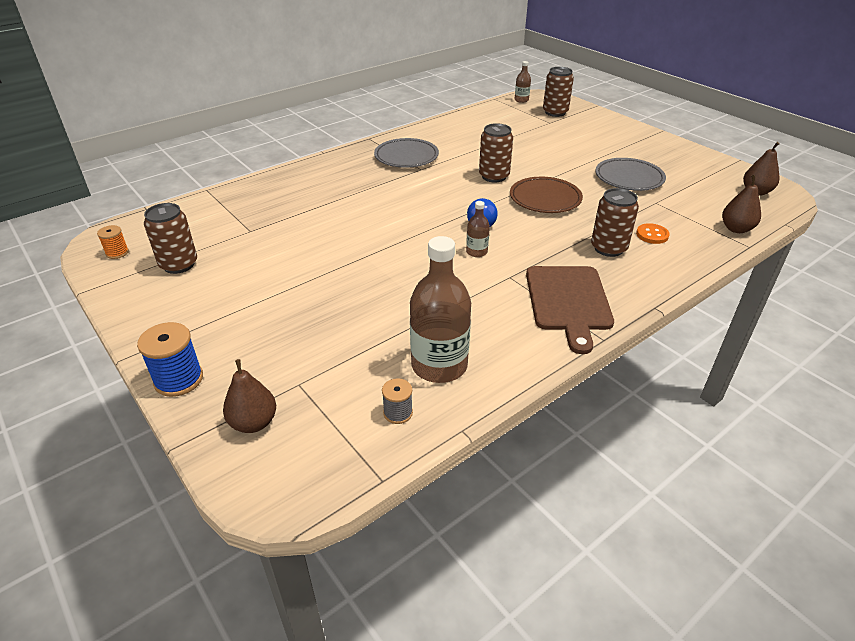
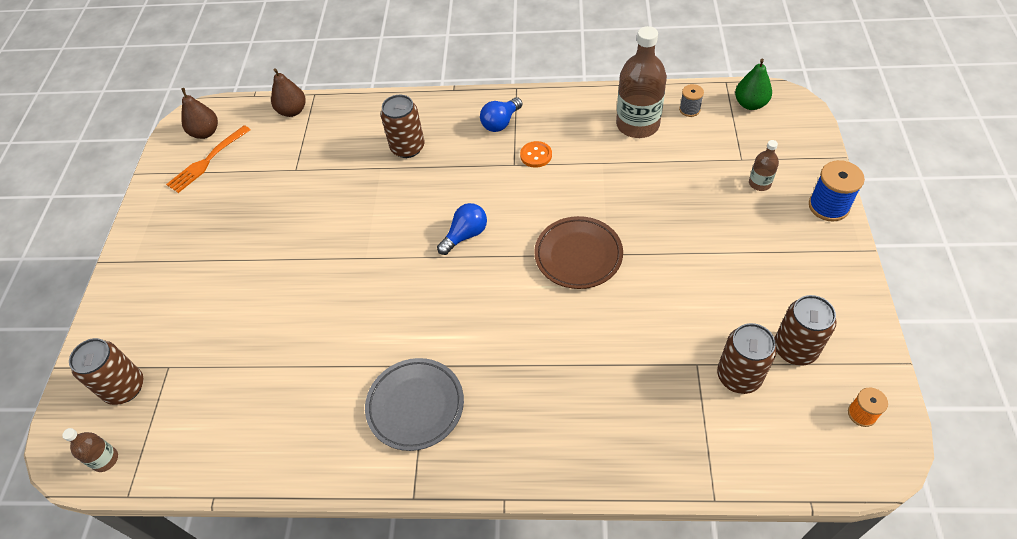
camera: 135 degrees left, 15 degrees up
(254, 423) = (785, 147): brown pear -> none
(328, 461) = (750, 104): none -> green pear
(476, 252) = (509, 203): brown bottle -> brown bottle (759, 183)
(494, 176) = (371, 297): brown can -> brown can (739, 376)
(545, 199) = (373, 231): brown plate -> brown plate (578, 255)
(568, 301) = (501, 122): brown cutting board -> blue light bulb
(629, 178) = (263, 211): grey plate -> none
(652, 235) = (357, 141): orange button -> orange button (536, 155)
(717, 182) = (207, 160): none -> orange fork

